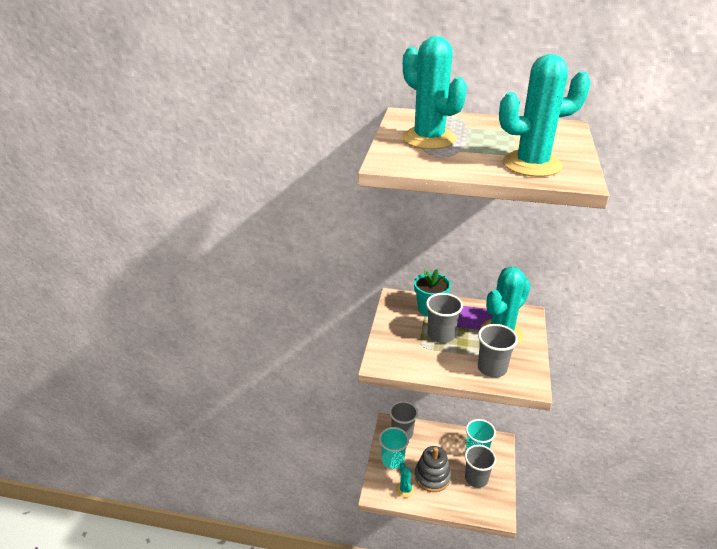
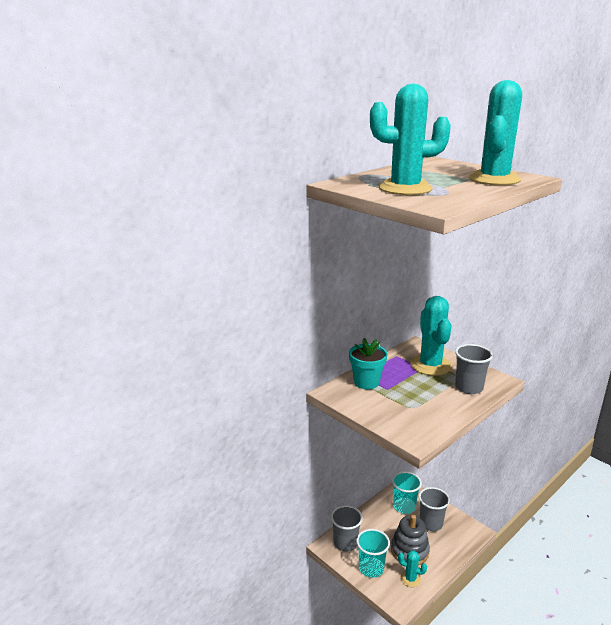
camera: 55 degrees left, 10 degrees down
(441, 335) = (406, 392): grey cup -> none

